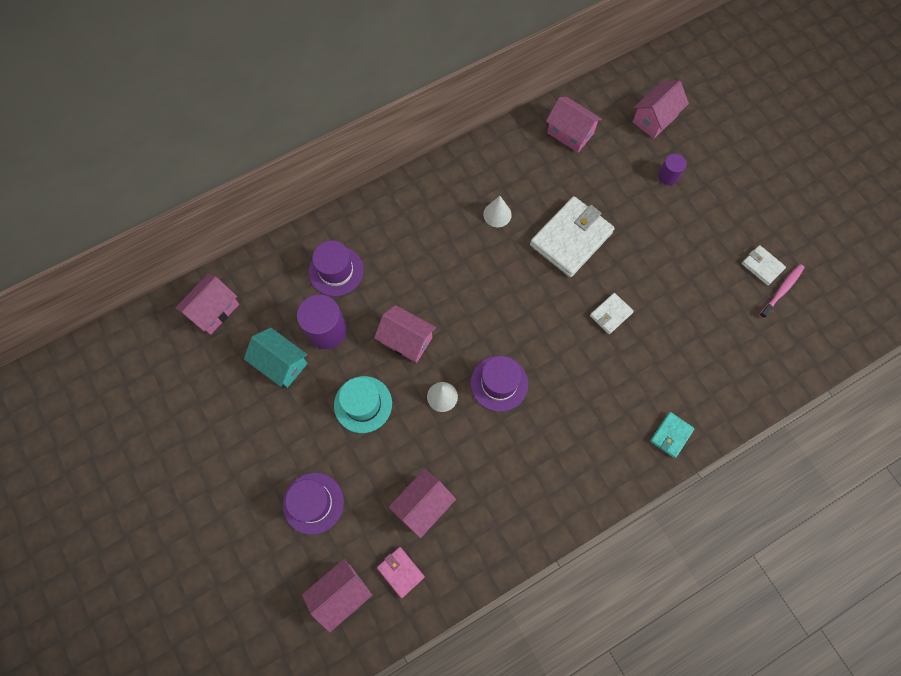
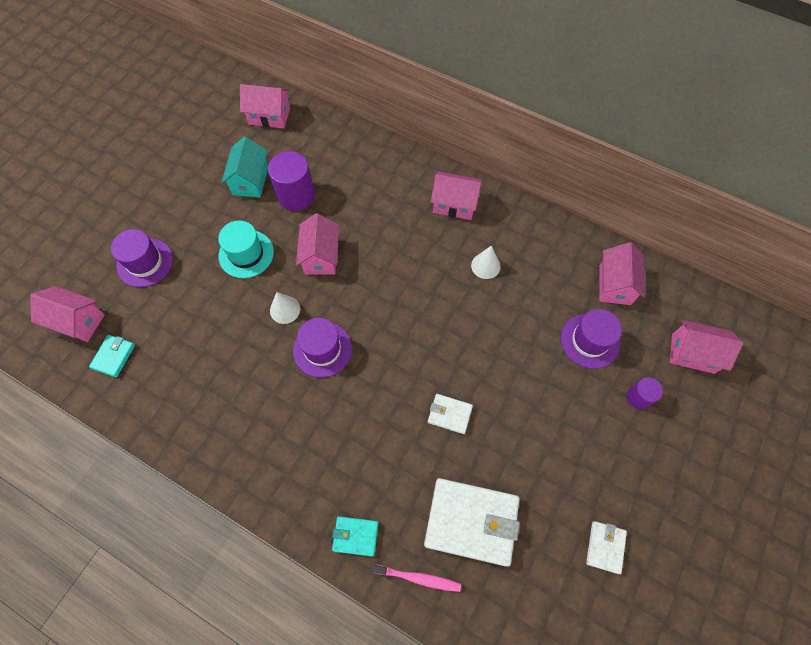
camera: 60 degrees right, 5 degrees down
(336, 271) = (352, 175): purple hat -> purple hat (590, 341)
(400, 572) = (114, 356): pink wallet -> turquoise wallet
(423, 505) = (179, 344): pink house -> pink house (454, 204)
(571, 239) = (504, 339): white wallet -> white wallet (471, 522)
(782, 290) = (591, 584): pink toothbrush -> pink toothbrush (417, 578)

